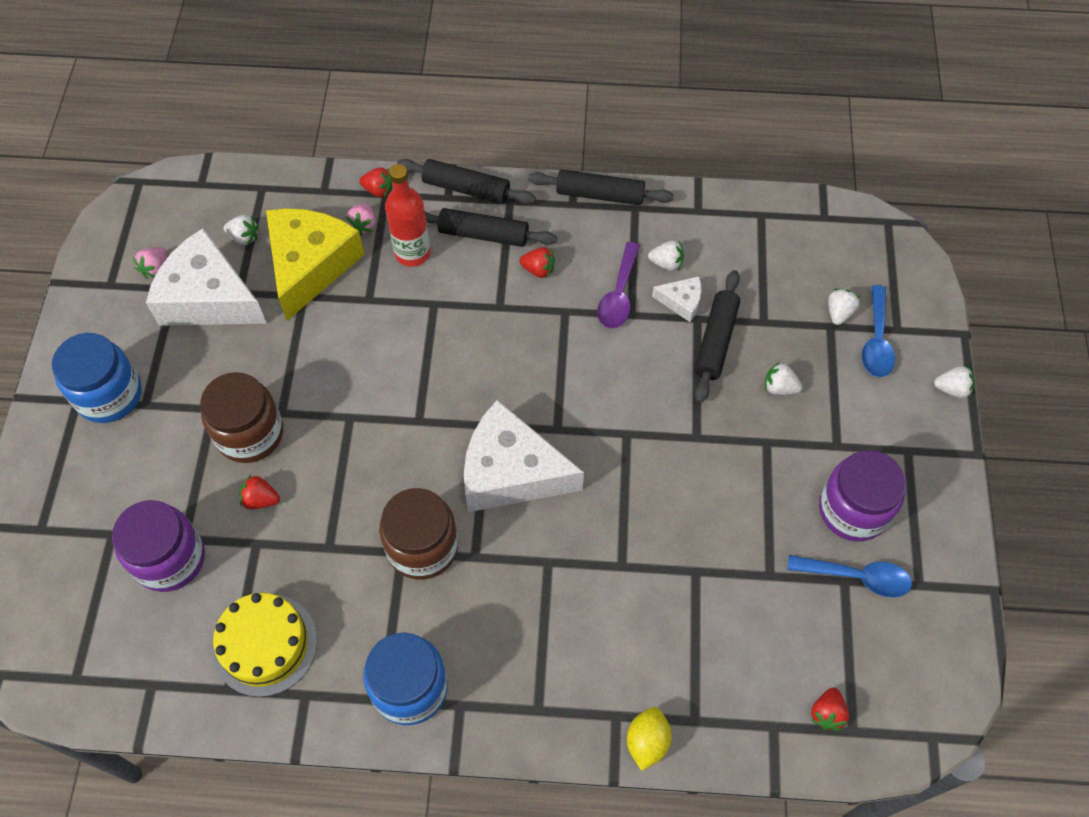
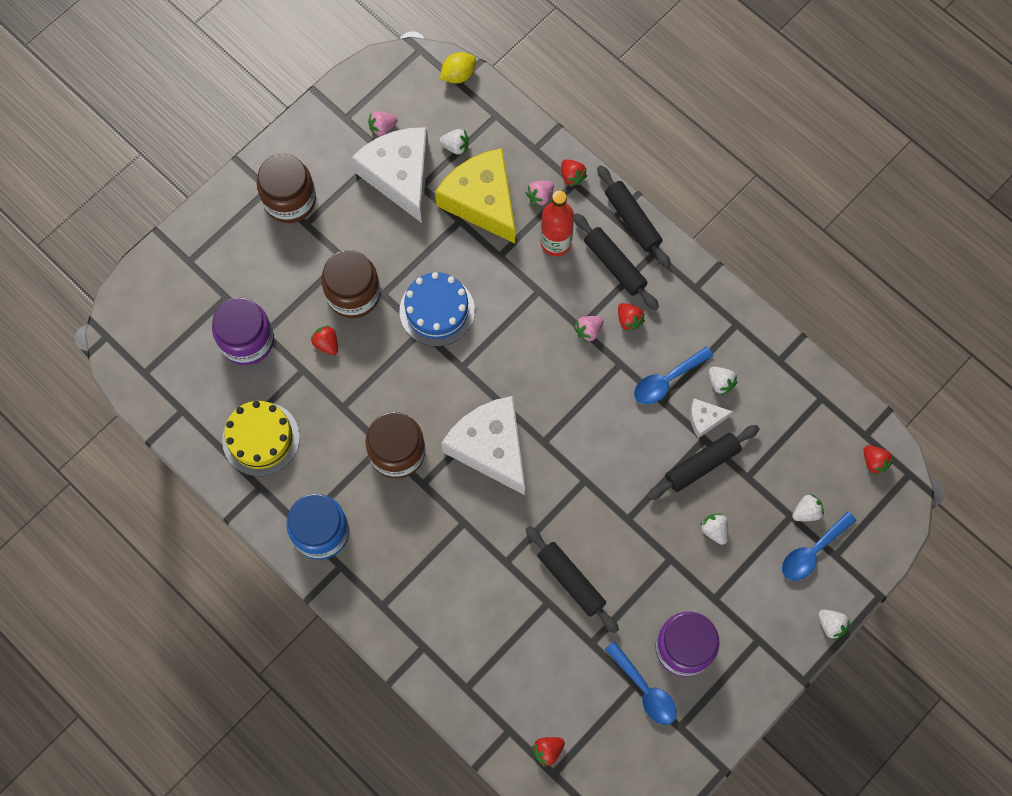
camera: 40 degrees right, 10 degrees up
(109, 395) = (289, 200): blue jar -> brown jar
(244, 237) = (455, 146): white strawberry -> white strawberry turned 45 degrees counterclockwise
(310, 265) = (482, 201): yellow cheese -> yellow cheese turned 90 degrees counterclockwise
(349, 388) = (437, 310): none -> blue cake
(510, 304) = (588, 331): none -> pink strawberry
(600, 195) = (721, 296): black rolling pin -> black rolling pin (571, 581)
(619, 295) = (667, 380): purple spoon -> blue spoon
(647, 742) = (428, 676): yellow lemon -> yellow lemon (458, 75)
(681, 302) = (705, 419): white cheese -> white cheese turned 120 degrees clockwise
(852, 233) = (874, 462): none -> red strawberry

